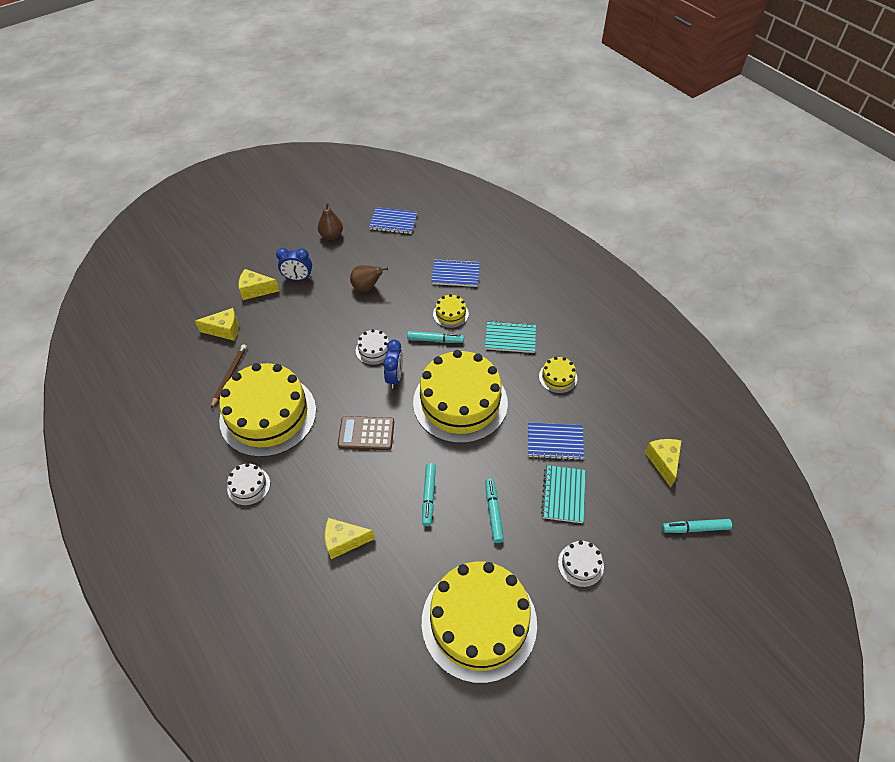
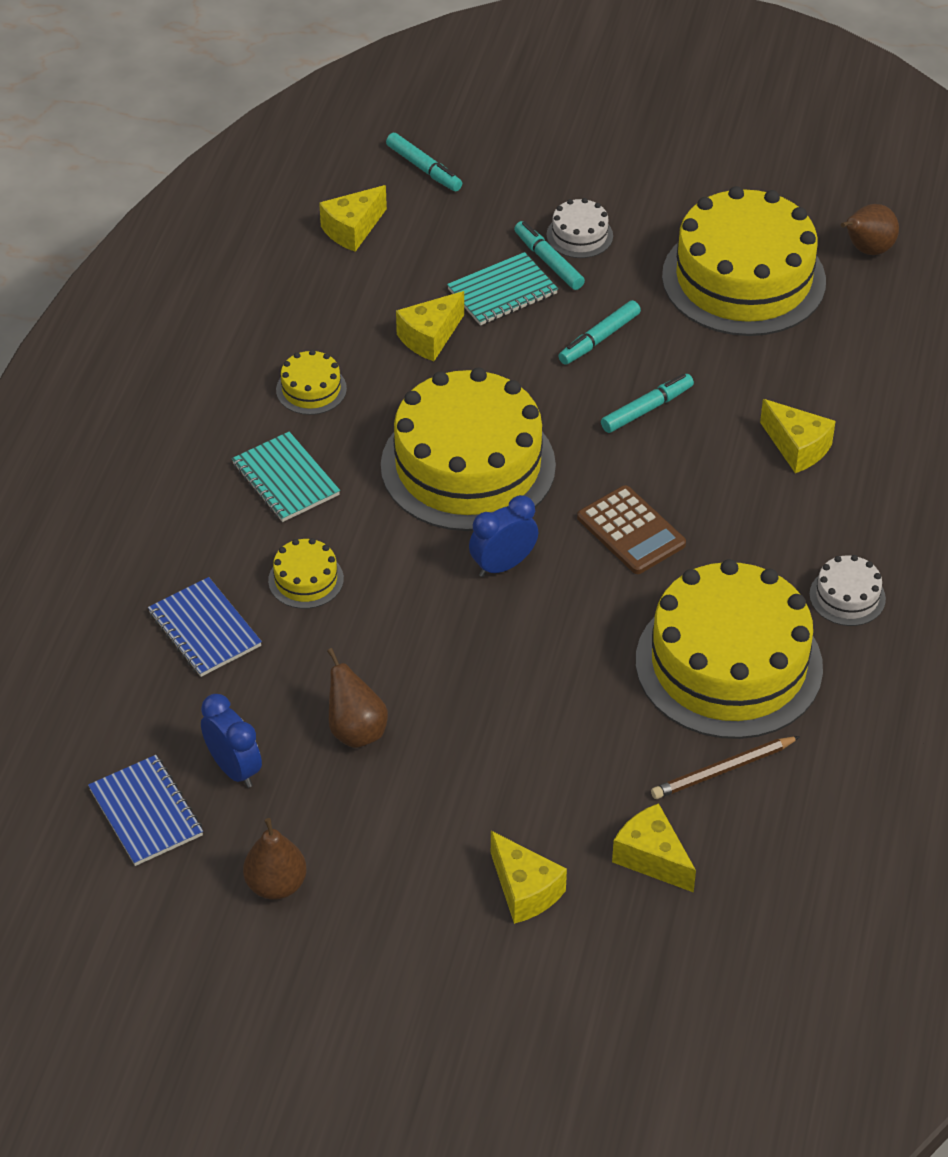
camera: 130 degrees left, 5 degrees down
(298, 278) = (434, 848): blue clock -> blue clock (234, 769)
(374, 350) = (478, 625): white cake -> none
(435, 340) = (380, 564): turquoise marker -> turquoise marker (548, 261)
(445, 719) = (867, 250): none -> brown pear
(555, 442) = (430, 337): blue notebook -> yellow cheese

